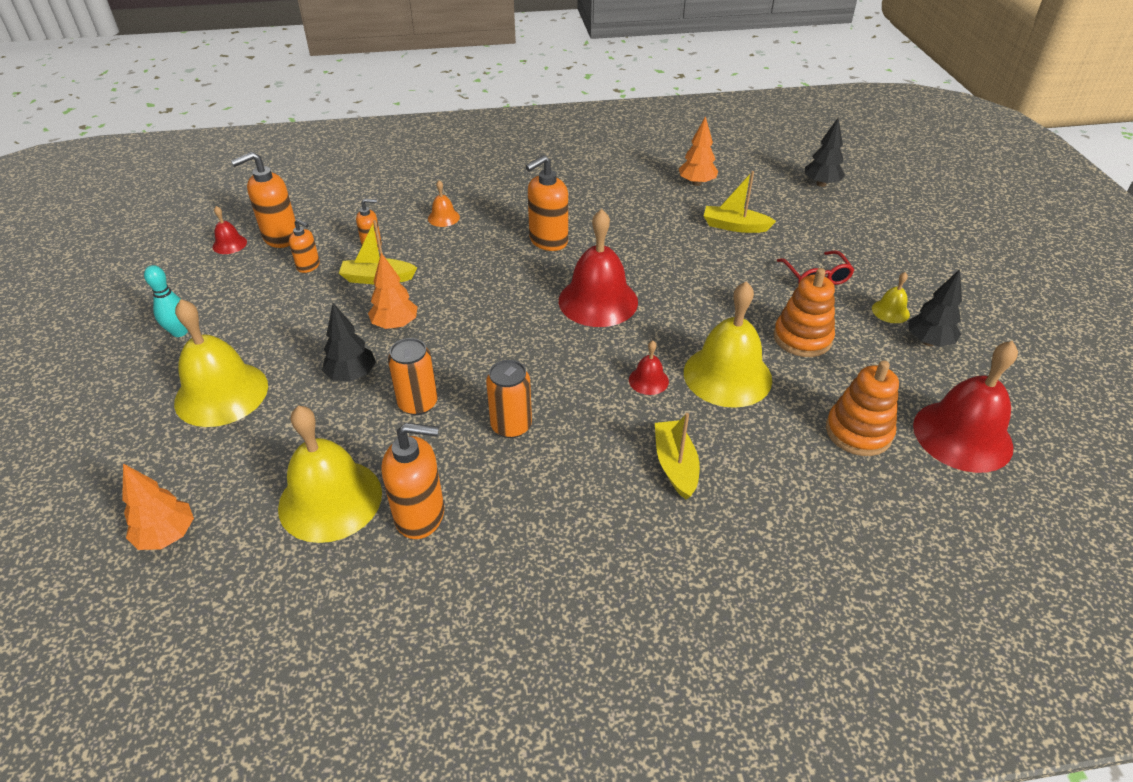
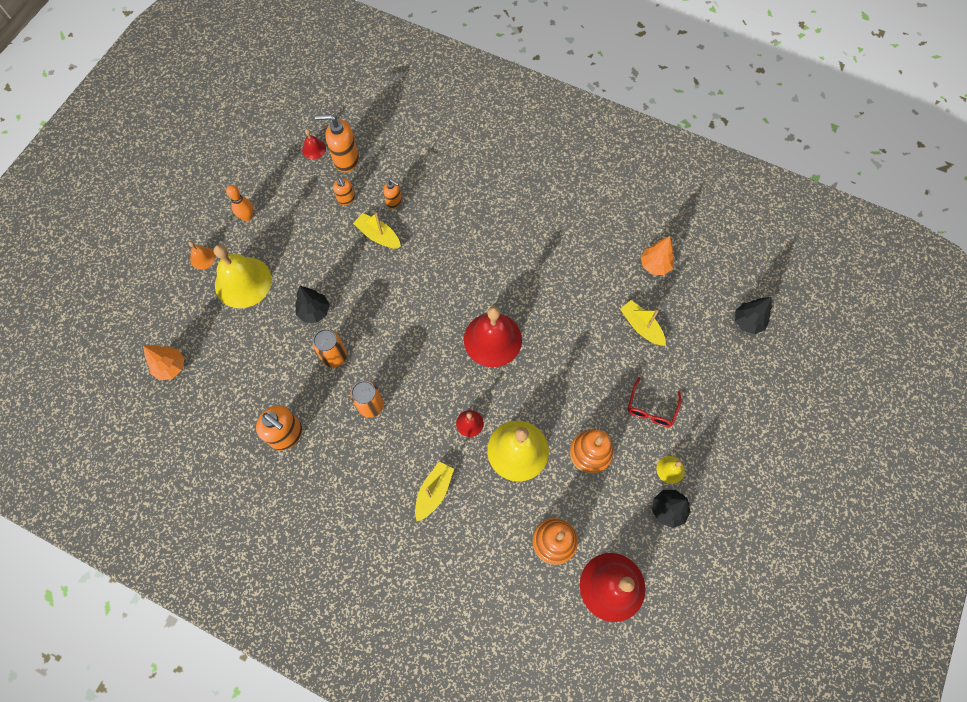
camera: 35 degrees right, 25 degrees up
(180, 332) = (247, 216): turquoise bowling pin -> orange bowling pin
(330, 500) = (252, 395): yellow bell -> none
(395, 325) = (362, 284): orange tree -> none
(443, 217) = (455, 199): orange bell -> orange bell (202, 258)
(548, 241) = (504, 264): orange soap dispenser -> none

